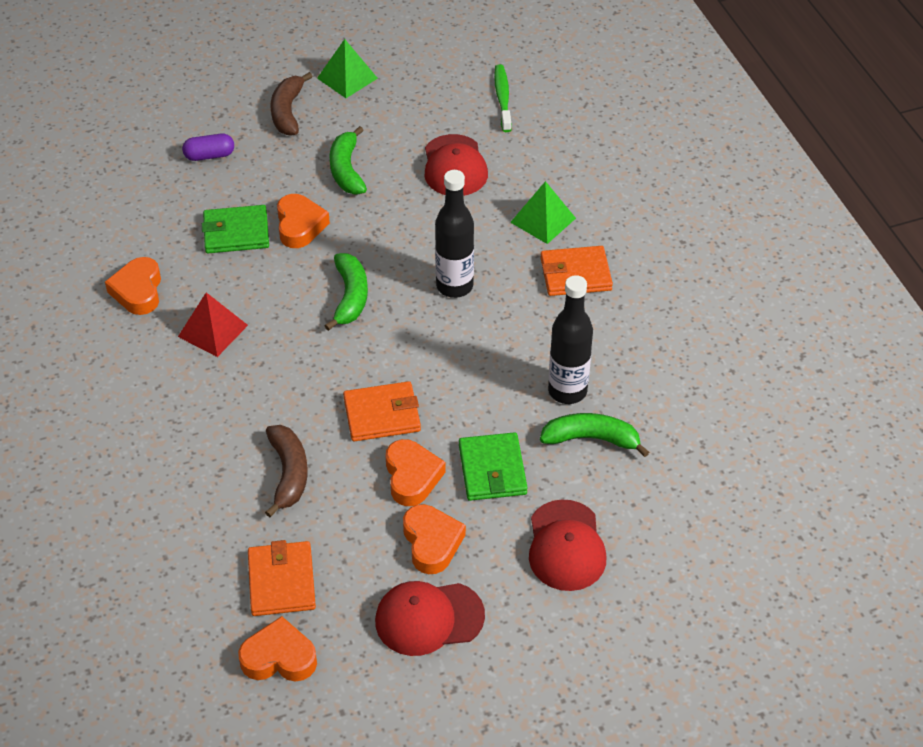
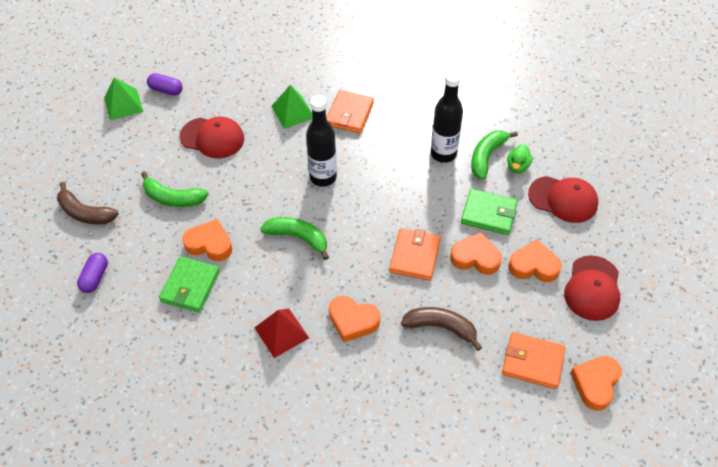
camera: 65 degrees left, 5 degrees up
(138, 291) = (210, 371): orange heart -> orange heart (353, 321)
(347, 78) = (77, 166): green pyramid -> green pyramid (123, 104)
(502, 98) = (166, 90): green toothbrush -> purple capsule
(595, 478) = (517, 166): none -> green duck

